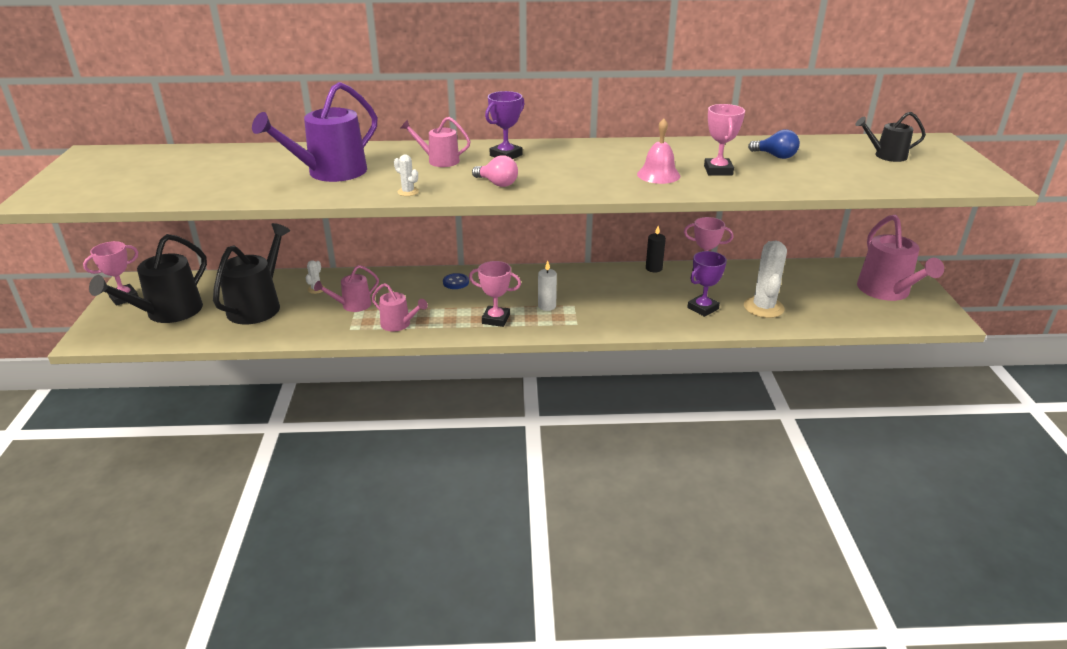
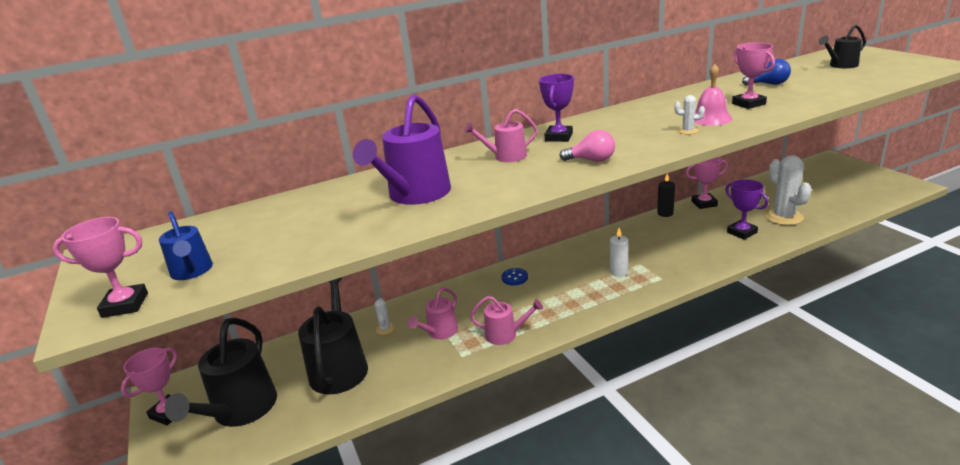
camera: 20 degrees left, 5 degrees down
(125, 185) = (192, 271): none -> blue watering can
(408, 192) = (521, 190): white cactus -> white cactus (688, 131)
(496, 319) = (589, 298): pink trophy -> pink trophy (125, 305)
(703, 308) = (742, 232): purple trophy -> purple trophy turned 60 degrees counterclockwise
(886, 291) = (847, 178): pink watering can -> none

